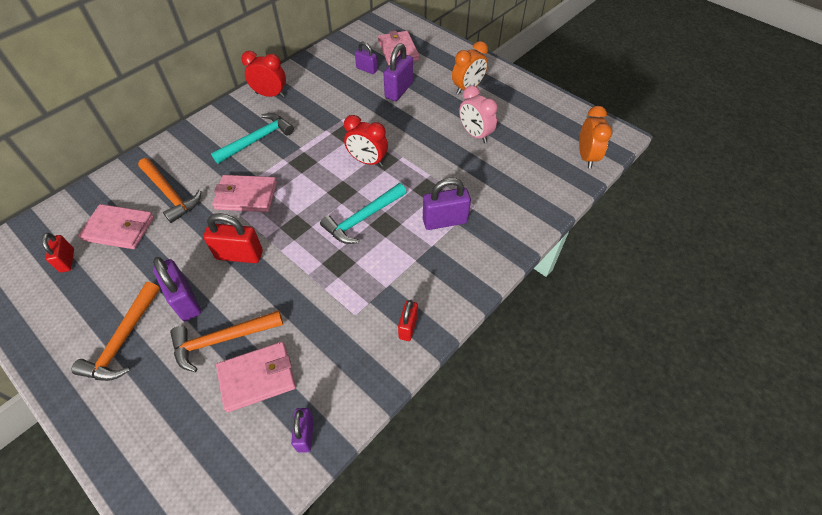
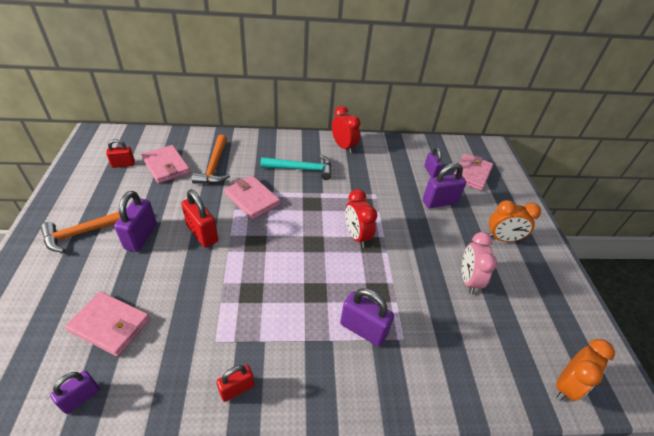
camera: 40 degrees right, 10 degrees down
(67, 260) = (123, 164): red padlock -> red padlock turned 45 degrees clockwise
(222, 340) = (126, 279): orange hammer -> none
(362, 218) = (304, 274): turquoise hammer -> none

